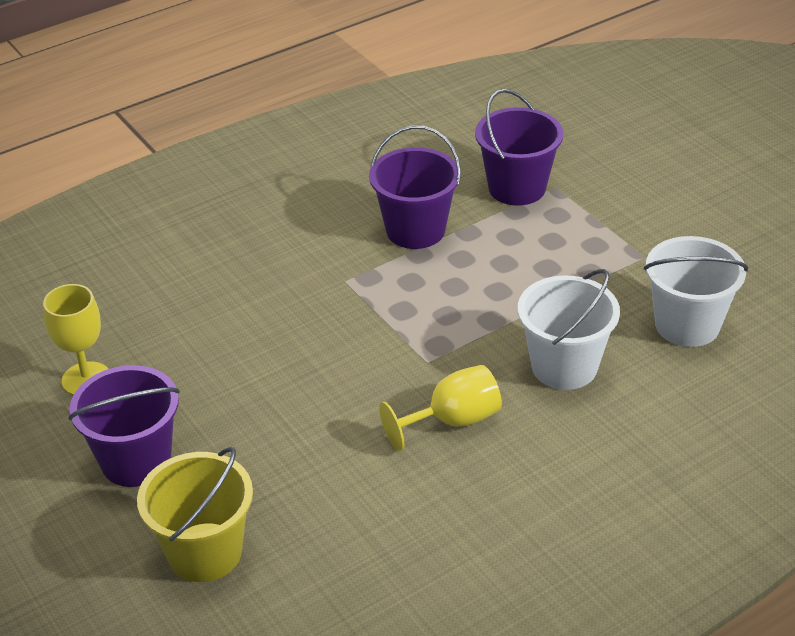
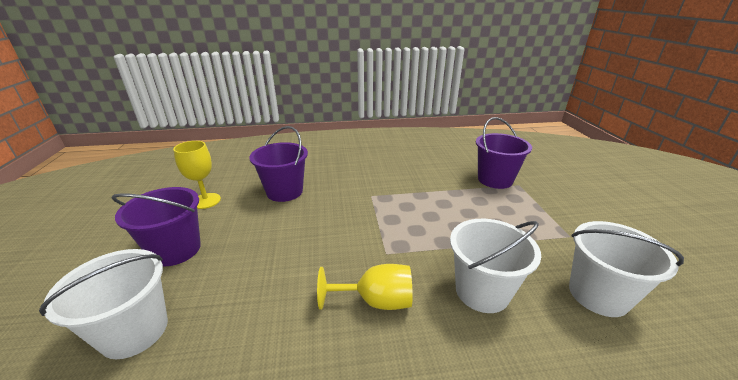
camera: 25 degrees right, 10 degrees down
(205, 552) = (134, 331): yellow bucket -> white bucket
(415, 230) = (425, 183): purple bucket -> purple bucket (284, 192)

